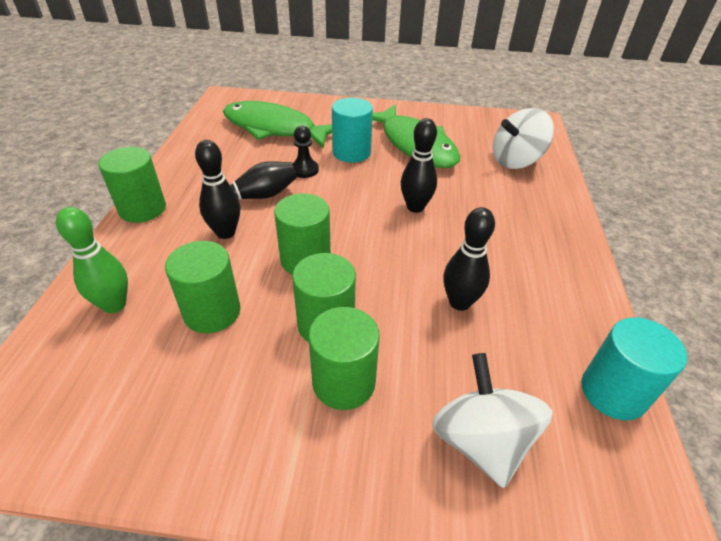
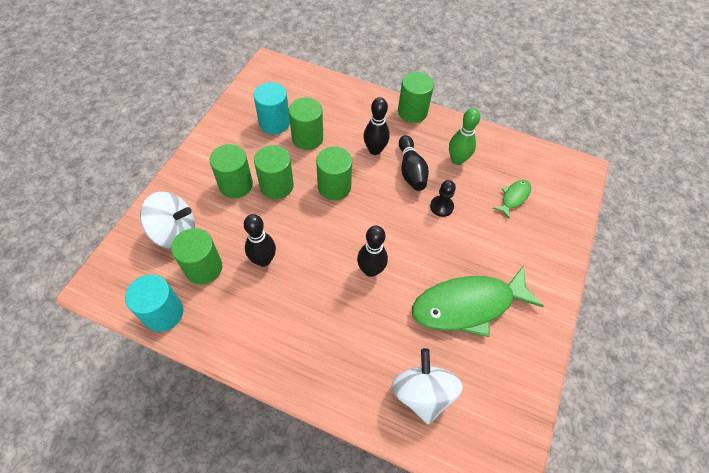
camera: 105 degrees right, 15 degrees up
(114, 305) = (328, 100): green bowling pin -> green bowling pin (457, 160)
(274, 129) = (514, 197): green fish -> green fish, size x0.45
(351, 152) = (463, 247): turquoise cylinder -> turquoise cylinder (274, 123)
(514, 369) = (203, 268): none -> green cylinder

